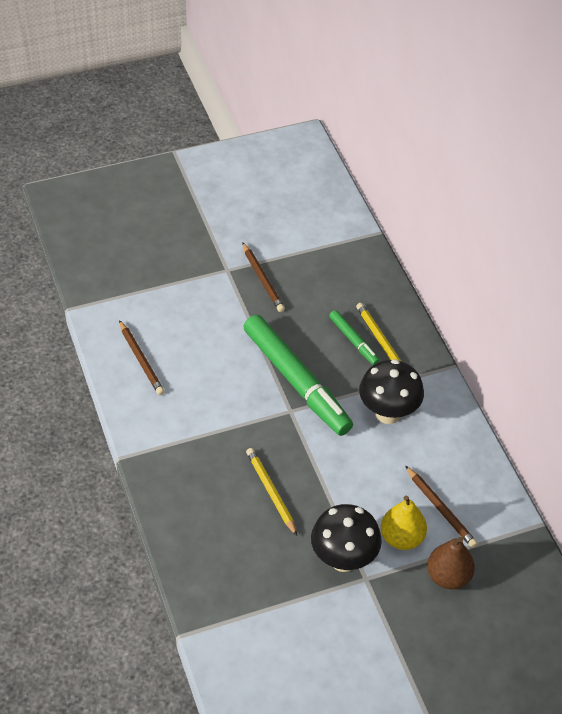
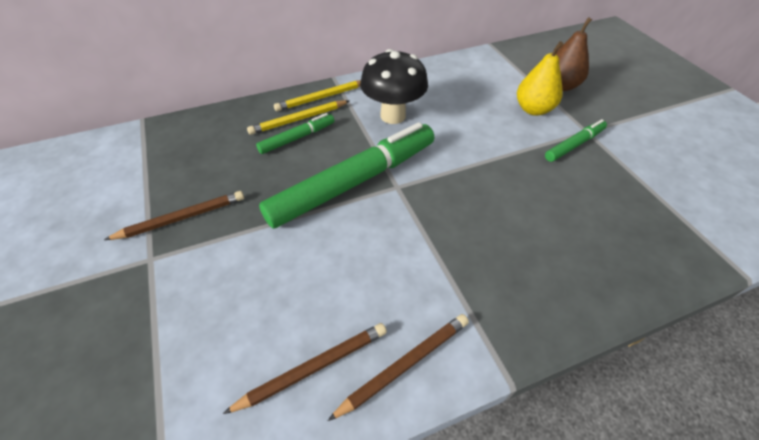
camera: 90 degrees left, 0 degrees up
(271, 492) = (514, 200): yellow pencil -> yellow pencil (321, 98)
(343, 559) = (574, 145): black mushroom -> green marker
(441, 509) = (494, 88): brown pencil -> brown pencil (405, 364)

